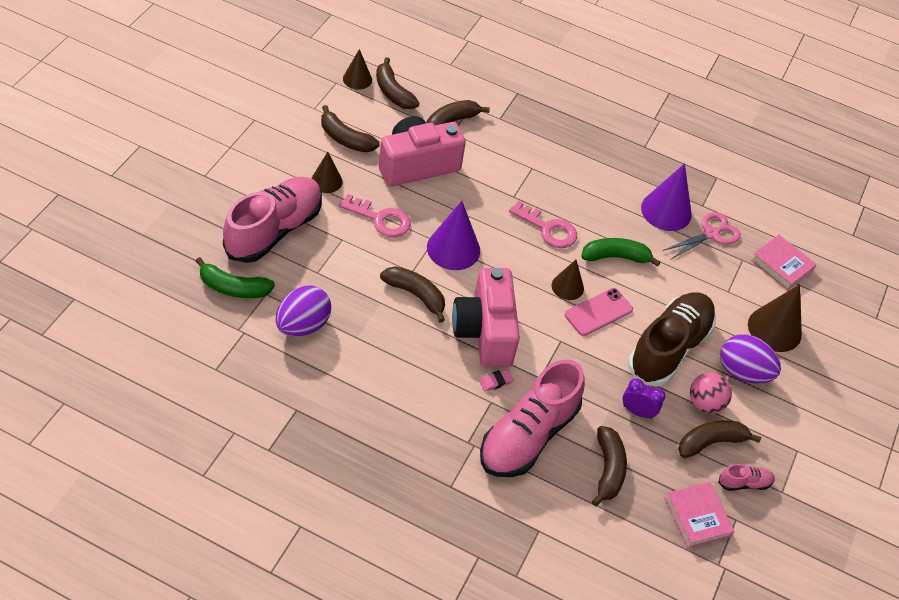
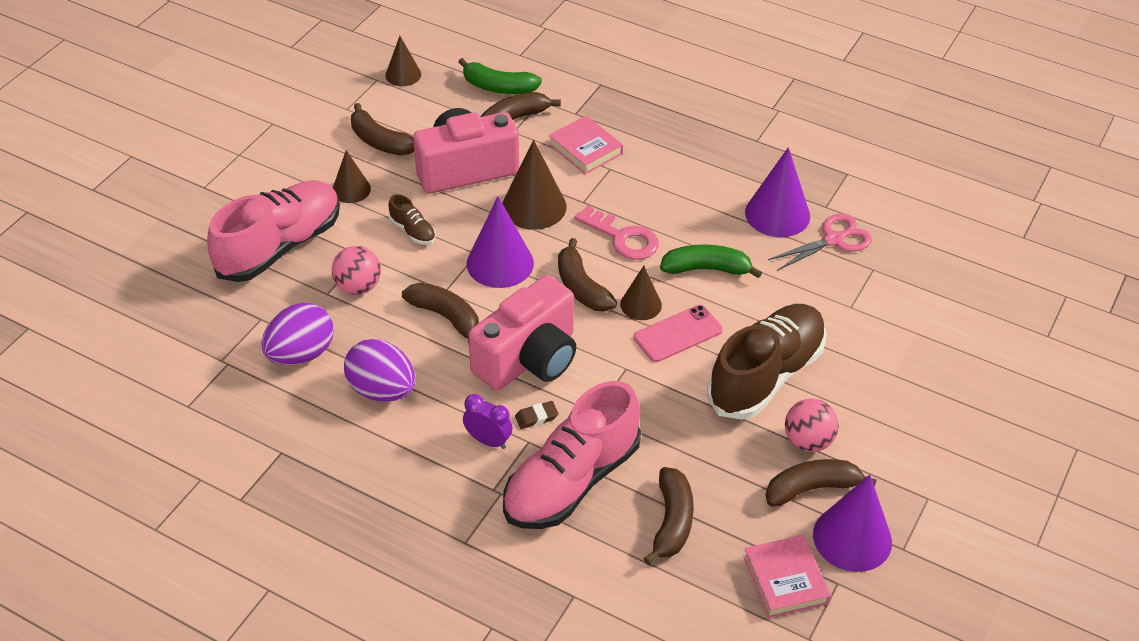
camera: 10 degrees right, 5 degrees down
(233, 288) = (221, 312): green banana -> green banana (498, 87)
(342, 267) = (358, 287): none -> pink ball
(380, 219) = (413, 231): pink key -> brown shoe
(393, 92) = (445, 88): brown banana -> brown banana (581, 287)
(485, 331) = (529, 359): pink camera -> pink camera turned 135 degrees counterclockwise
(495, 381) = (536, 417): pink eraser -> brown eraser
(637, 412) = (717, 452): purple clock -> purple clock (488, 441)
(742, 372) = (861, 403): purple egg -> purple egg (382, 390)
(744, 483) = (852, 538): pink shoe -> purple cone
(774, 329) = (908, 351): brown cone -> brown cone (534, 206)
(781, 265) = (924, 274): pink book -> pink book (585, 149)

